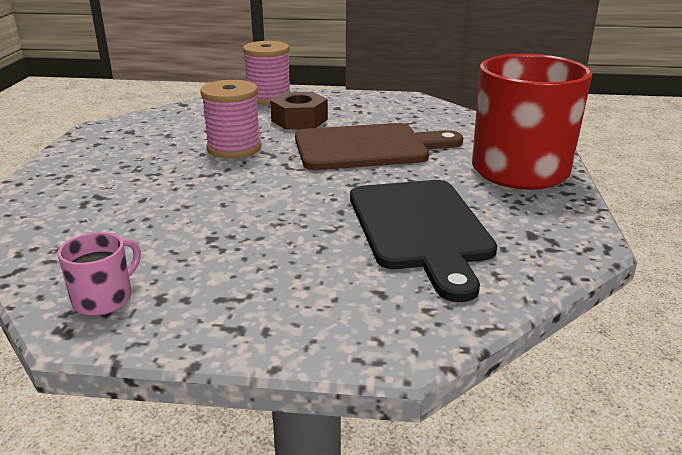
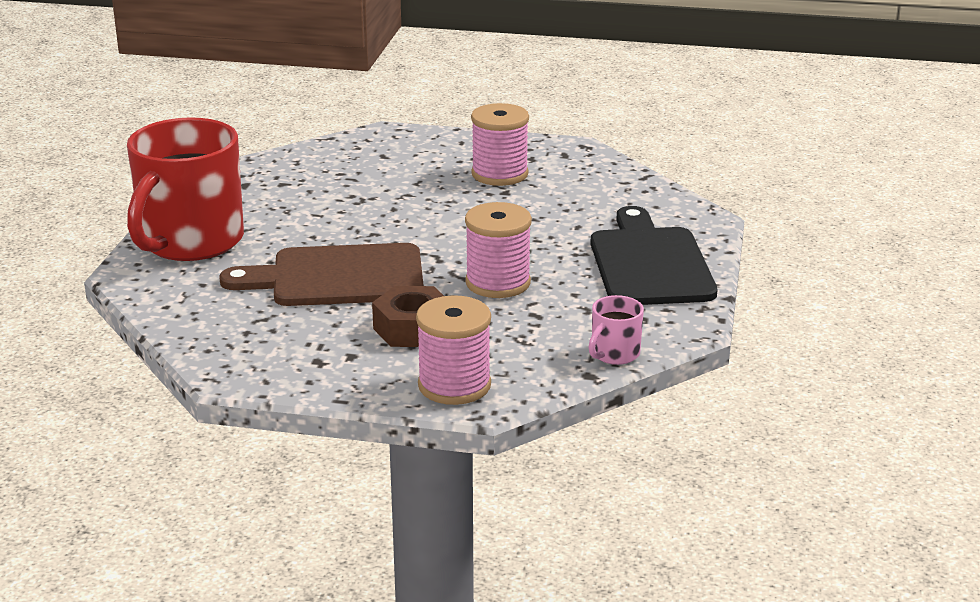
camera: 175 degrees left, 0 degrees up
(104, 299) = (569, 159): pink mug -> pink mug (614, 354)
(213, 264) = (499, 174): none -> pink spool
(421, 229) = (331, 191): black cutting board -> black cutting board (649, 263)

